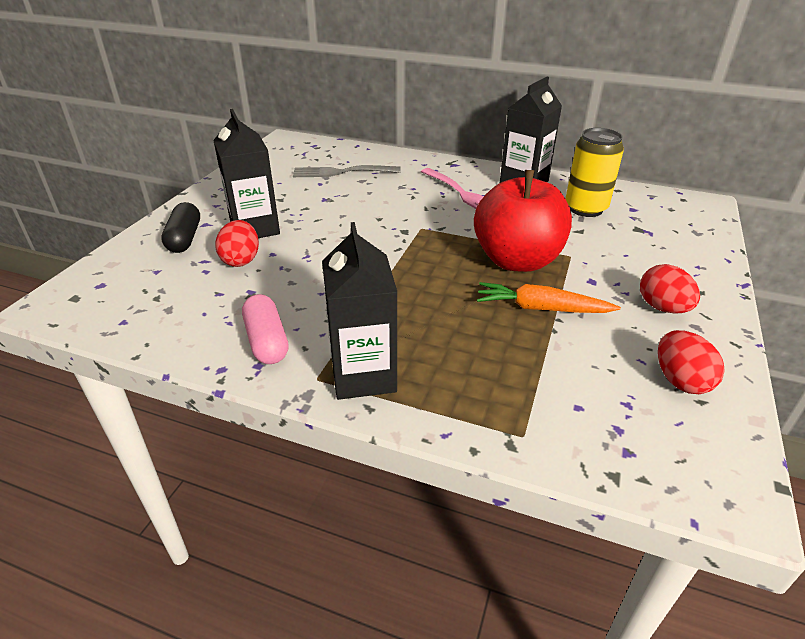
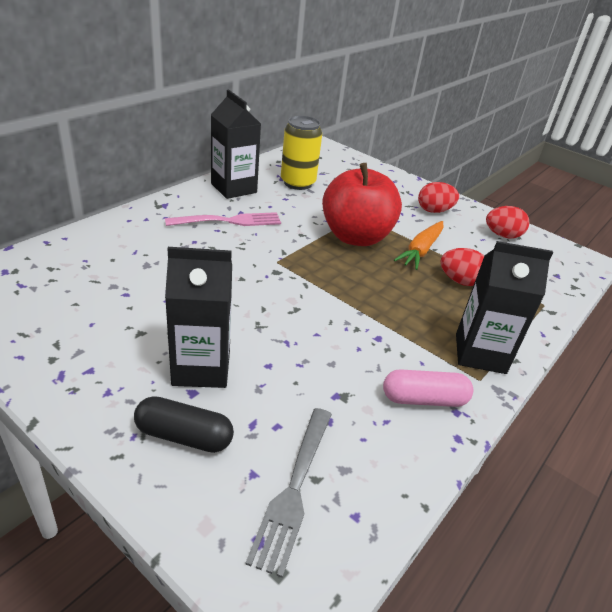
camera: 75 degrees left, 0 degrees up
(241, 260) = (269, 392): red egg -> red egg (460, 281)
(342, 172) = (112, 271): grey fork -> grey fork (293, 488)

